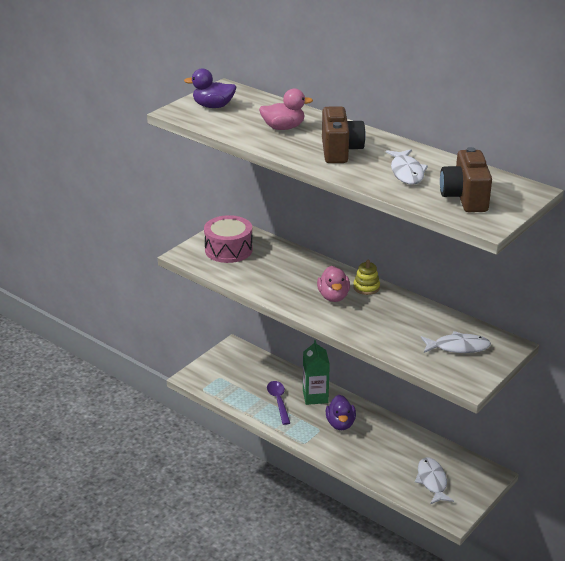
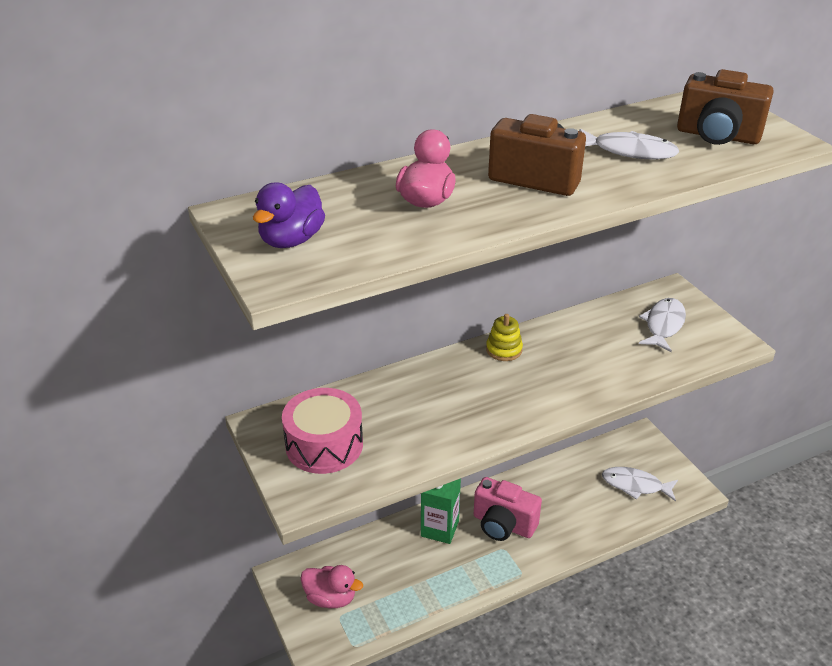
camera: 65 degrees left, 5 degrees up
(278, 401) = (428, 569): purple spoon -> none
(333, 297) = (508, 383): pink duck -> pink duck (331, 598)
(340, 424) = (503, 524): purple duck -> pink camera

